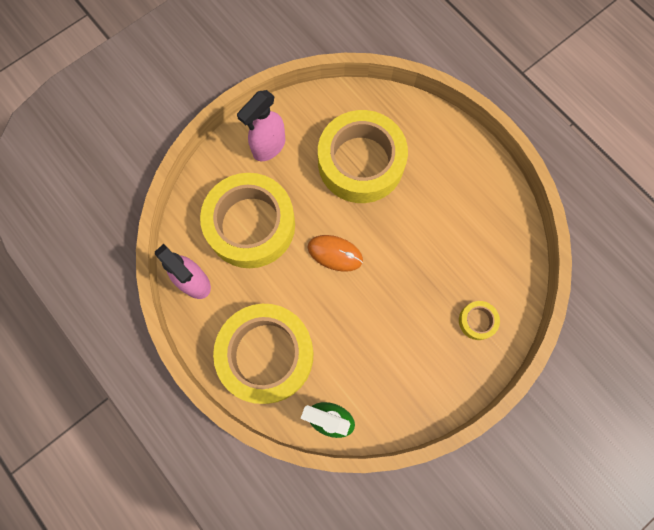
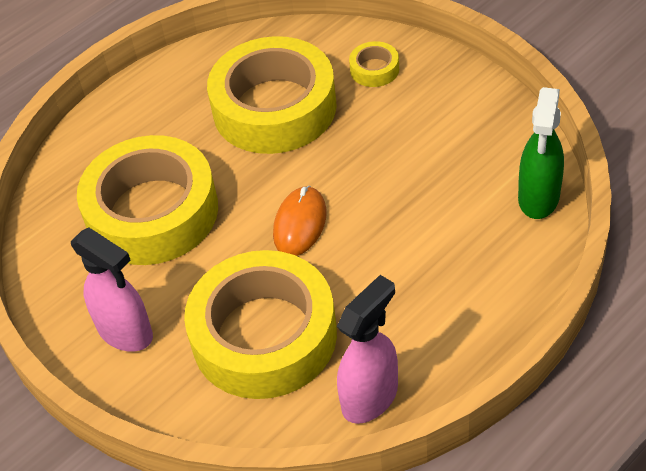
camera: 90 degrees left, 25 degrees down
(266, 355) = (467, 283): yellow tape -> yellow tape (274, 108)

